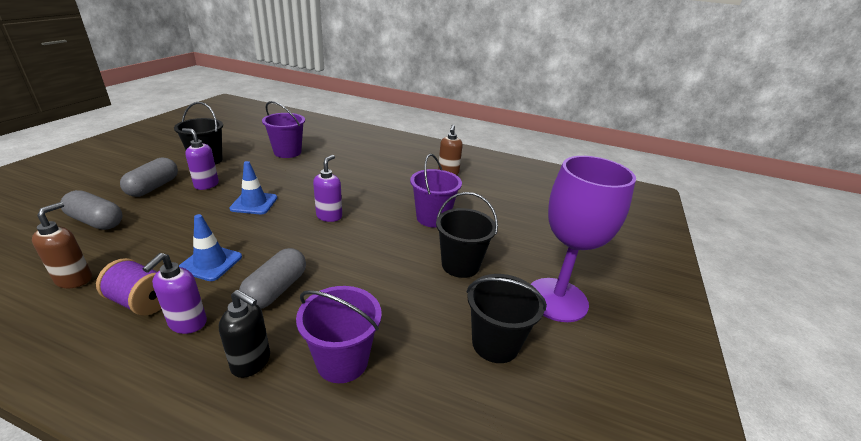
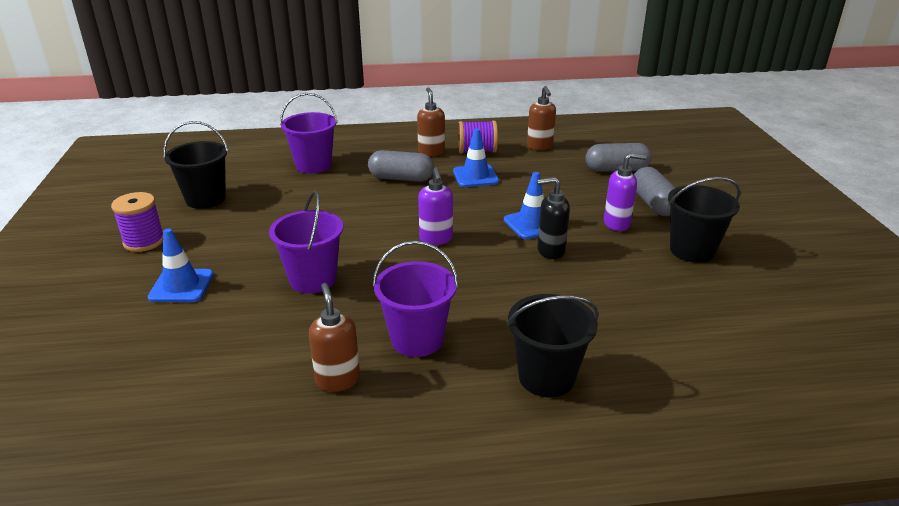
camera: 155 degrees right, 0 degrees up
(187, 323) = (431, 152): purple soap dispenser -> brown soap dispenser
(251, 362) = (368, 152): black soap dispenser -> black soap dispenser (550, 251)
(276, 290) = (401, 178): grey capsule -> grey capsule turned 75 degrees counterclockwise
(287, 152) = (638, 308): purple bucket -> purple bucket (417, 339)
(460, 265) = (253, 240): black bucket -> black bucket (546, 377)
(521, 243) = (181, 286): none -> blue traffic cone
(557, 299) = (144, 241): purple goblet -> purple spool

